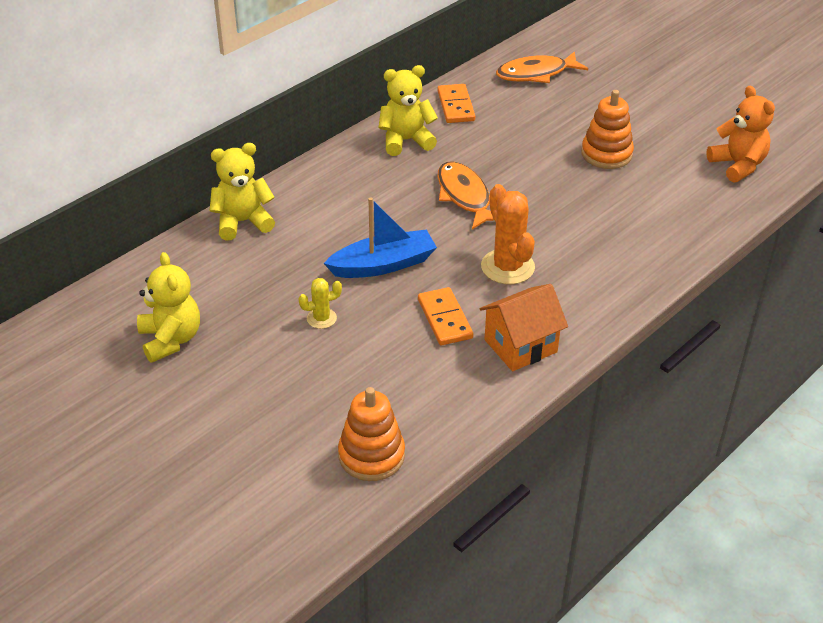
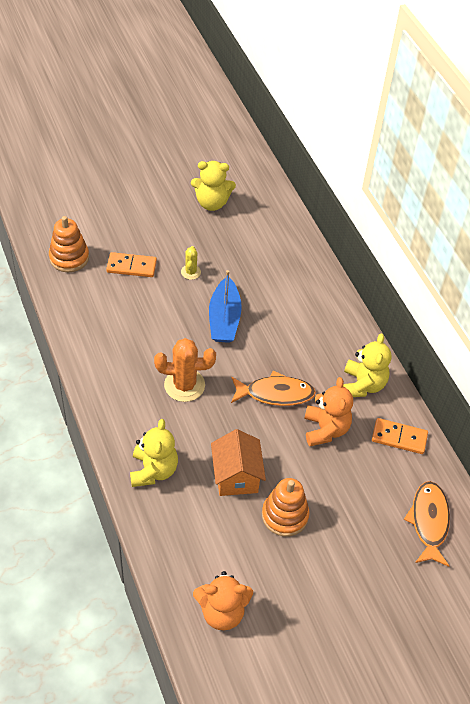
camera: 110 degrees right, 10 degrees up
(242, 222) = (306, 263): yellow teddy bear -> yellow teddy bear (153, 470)
(444, 319) = (154, 330): orange domino -> orange domino (131, 266)
(484, 152) = (325, 429): none -> orange teddy bear
(520, 346) = (107, 359): orange house -> orange house (236, 476)

